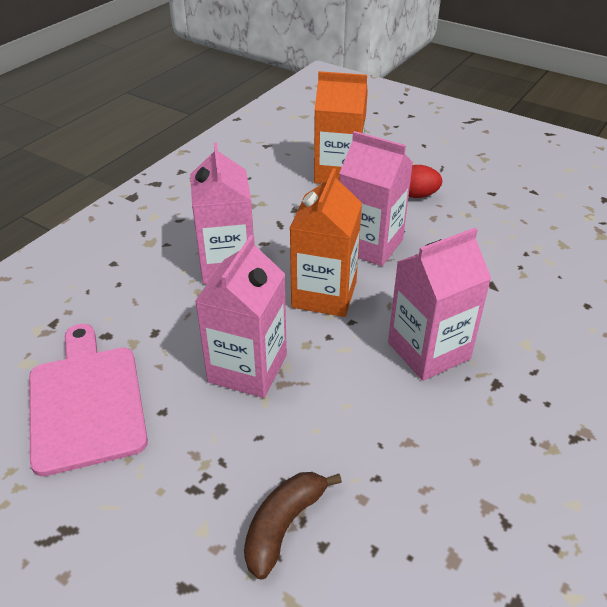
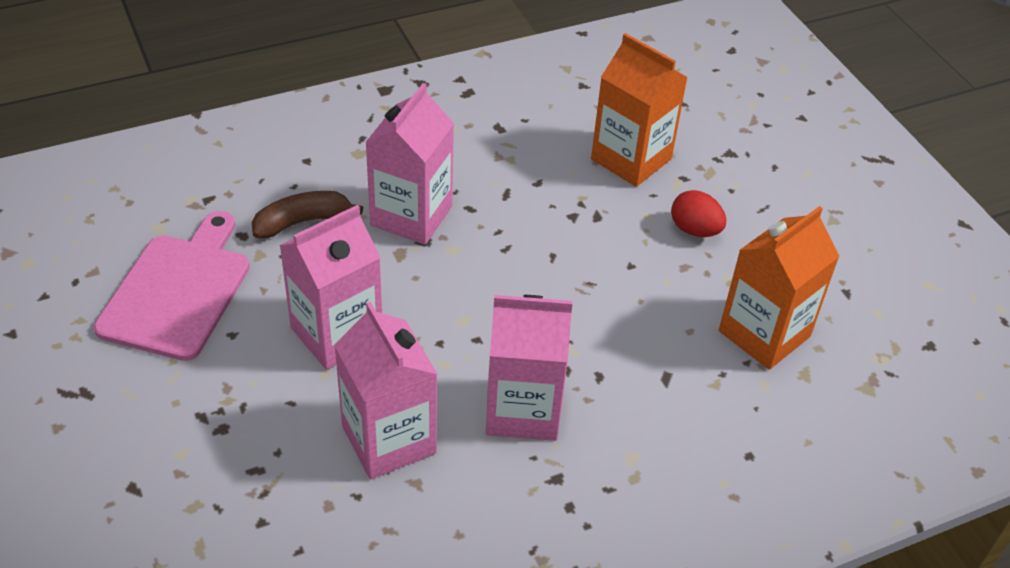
camera: 30 degrees right, 5 degrees up
(283, 525) = (245, 488): brown banana -> brown banana (302, 222)
(324, 294) = (477, 296): orange carton -> orange carton (764, 334)
(370, 245) = (579, 265): pink carton -> pink carton (389, 439)

